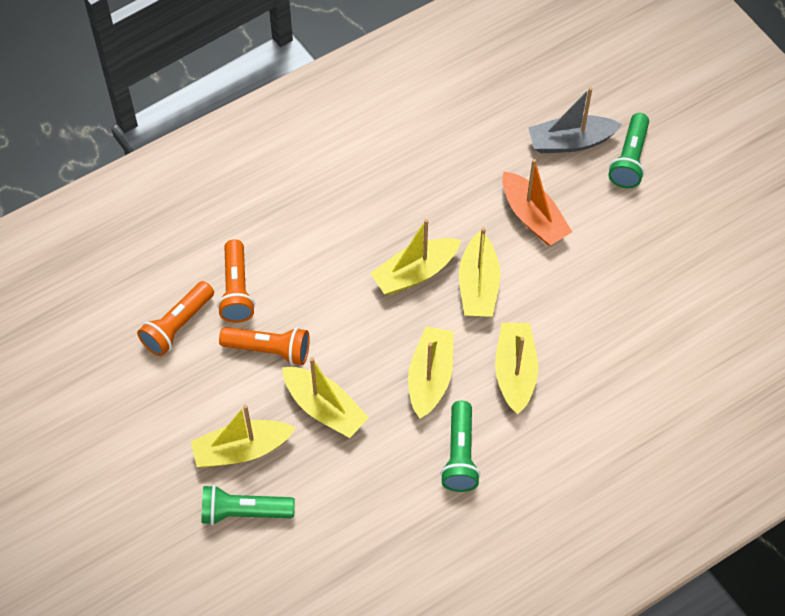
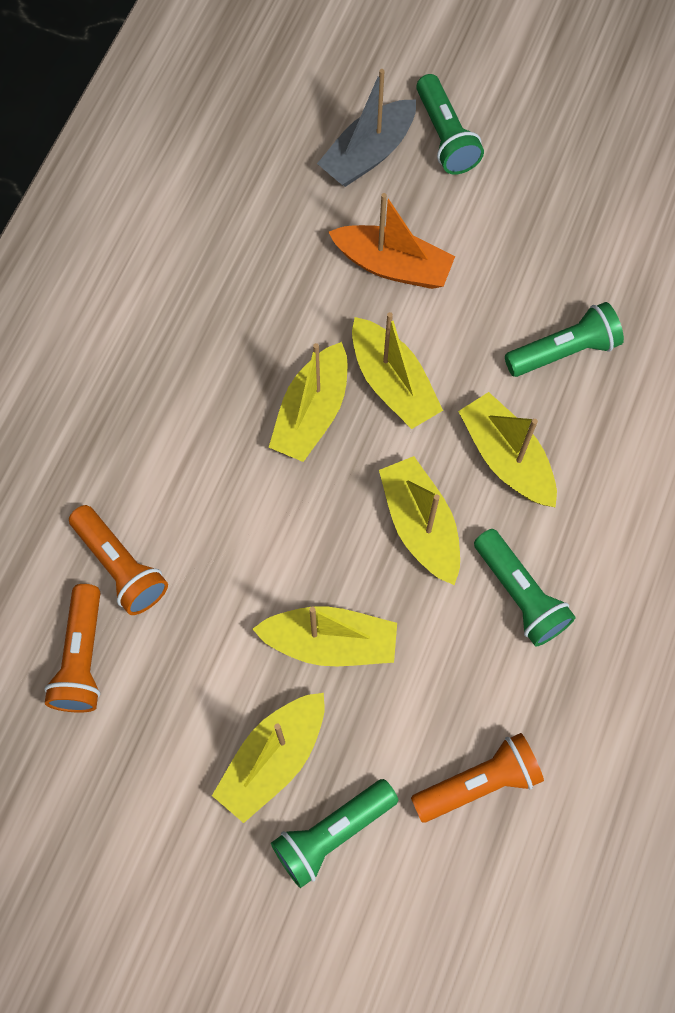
camera: 35 degrees left, 10 degrees up
(269, 350) = (214, 614): orange flashlight -> orange flashlight (479, 782)
(603, 332) = (564, 351): none -> green flashlight

